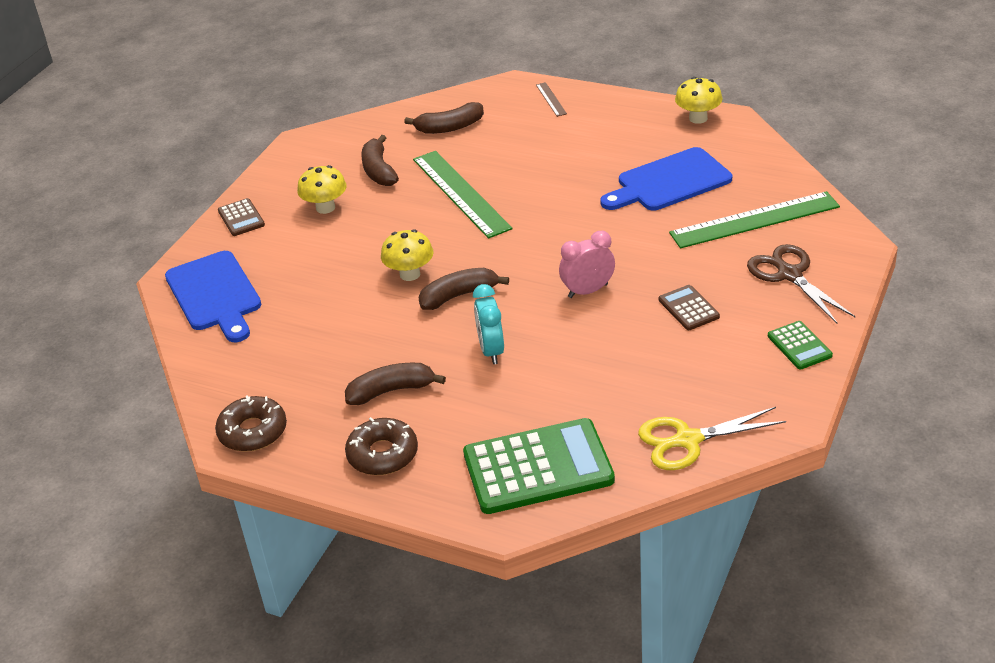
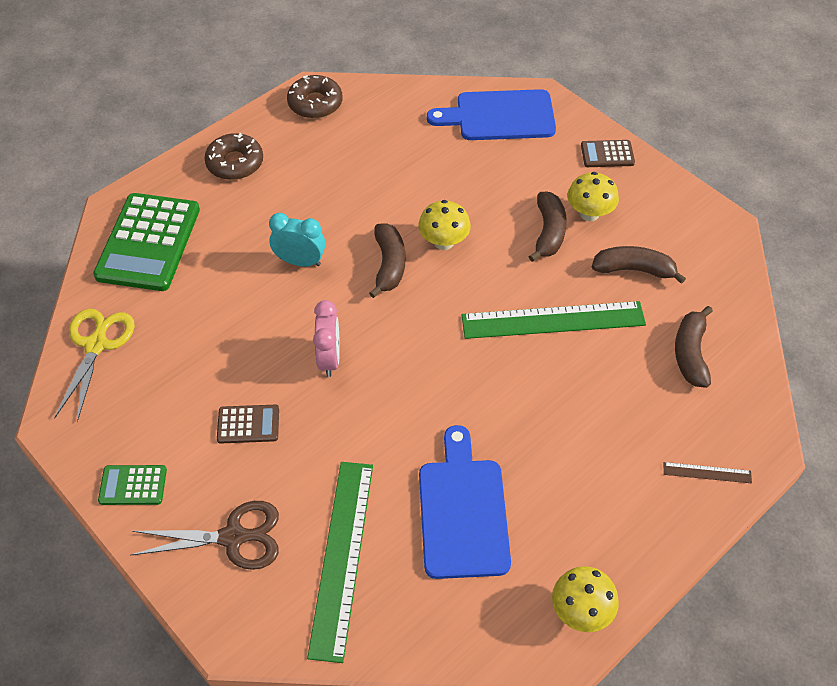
camera: 110 degrees right, 15 degrees up
(391, 391) = (300, 187): brown banana -> brown banana (548, 232)

